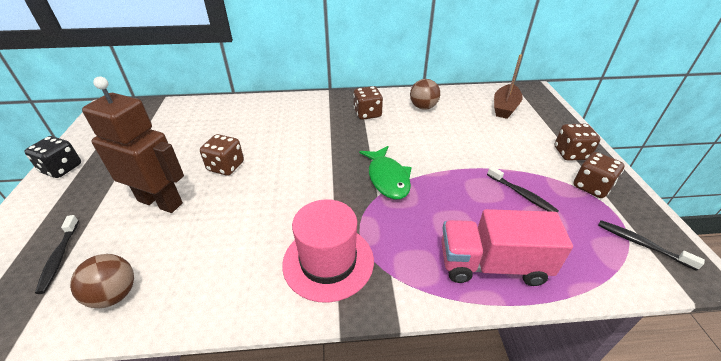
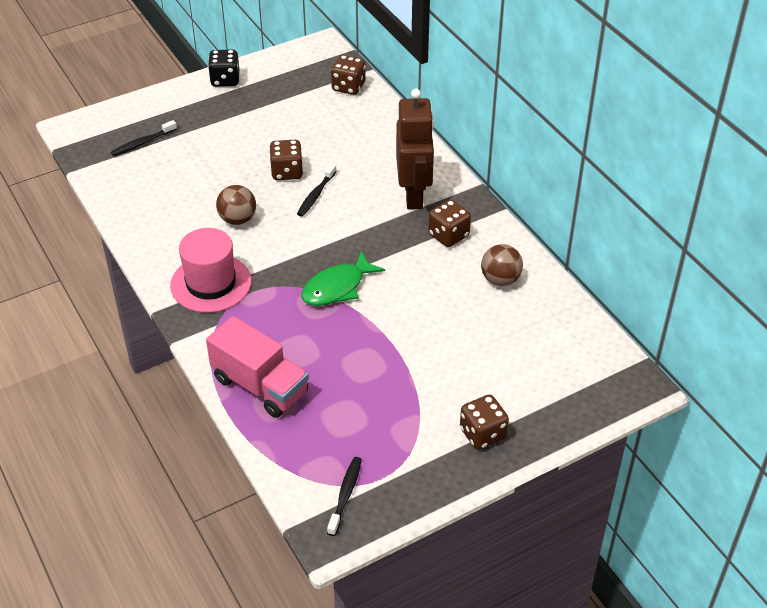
camera: 65 degrees right, 5 degrees up
(114, 295) = (128, 188): brown ball -> brown ball (237, 219)
(160, 202) = (221, 158): brown robot -> brown robot (414, 195)
(492, 264) = (260, 386): pink truck -> pink truck turned 150 degrees clockwise
(505, 107) = (558, 358): brown boat -> none
(522, 194) = (372, 396): black toothbrush -> black toothbrush (316, 195)
(591, 187) = (422, 454): brown dice -> brown dice (348, 87)

